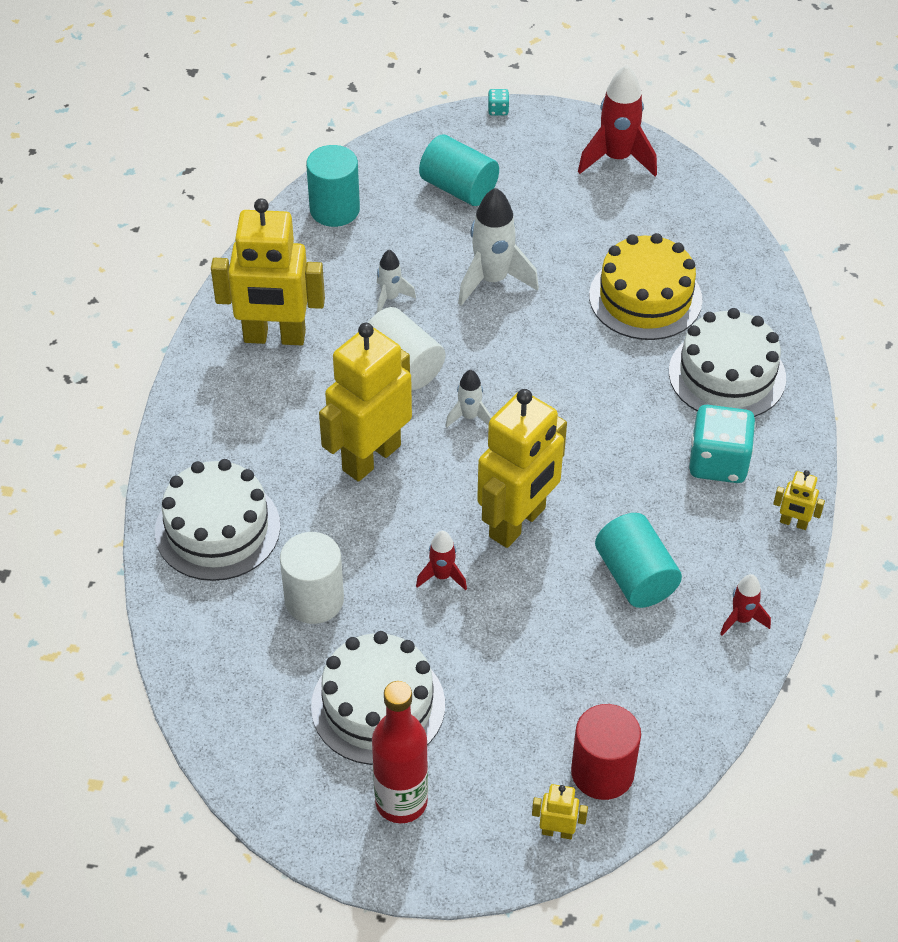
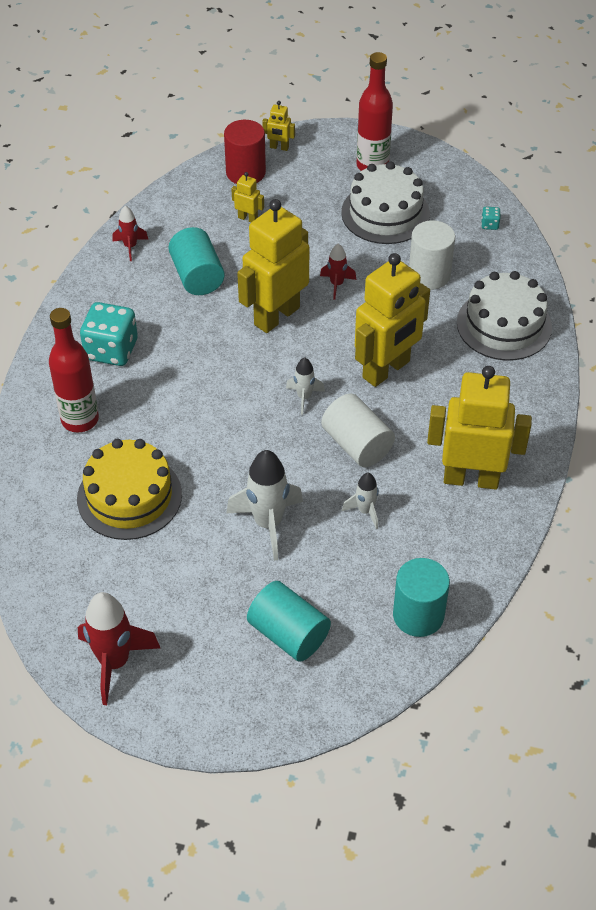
camera: 175 degrees left, 0 degrees up
(498, 110) = (232, 742): turquoise dice -> turquoise dice (489, 225)
(727, 375) = (80, 420): white cake -> red bottle
(793, 523) = (70, 304): yellow robot -> yellow robot (248, 218)

